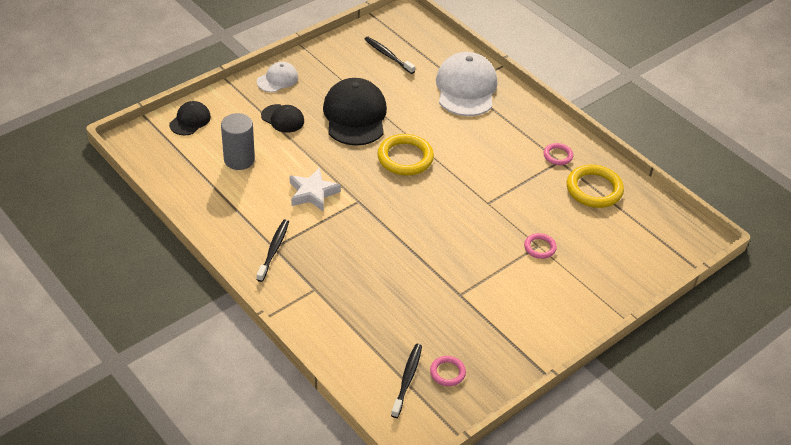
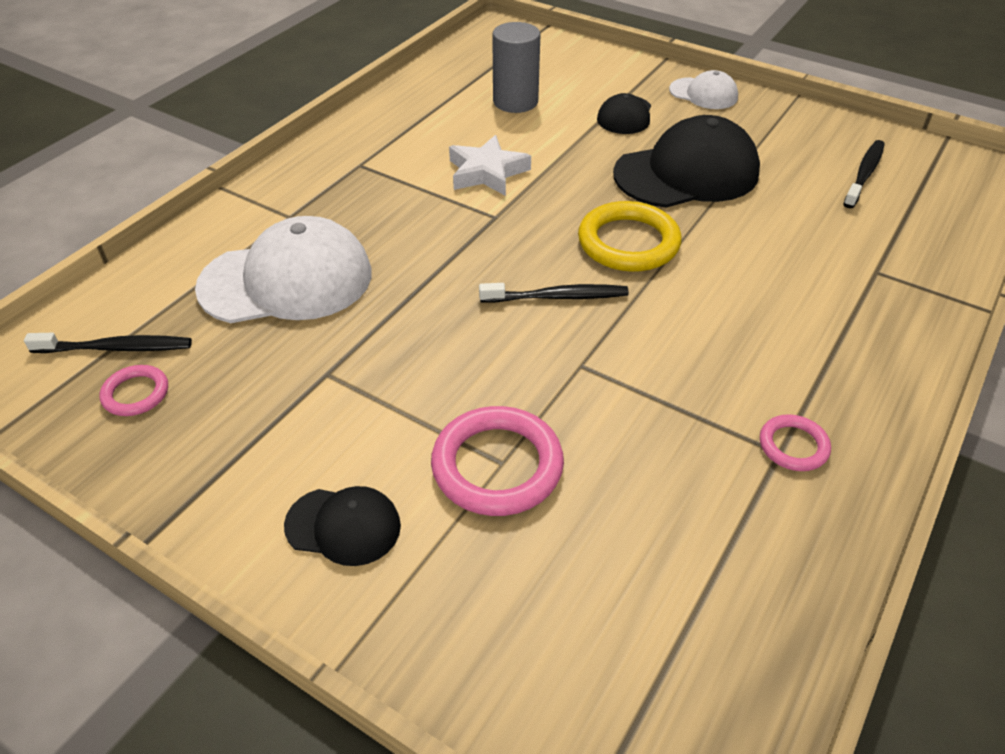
camera: 75 degrees right, 0 degrees up
(190, 120) = (563, 53): black cap -> black cap (343, 526)
(273, 250) = (353, 165): black toothbrush -> black toothbrush (556, 297)
(466, 88) = (873, 276): white cap -> white cap (287, 280)
(539, 247) = (497, 466): pink ring -> pink ring, size x1.86
(594, 189) = (732, 531): yellow ring -> none

